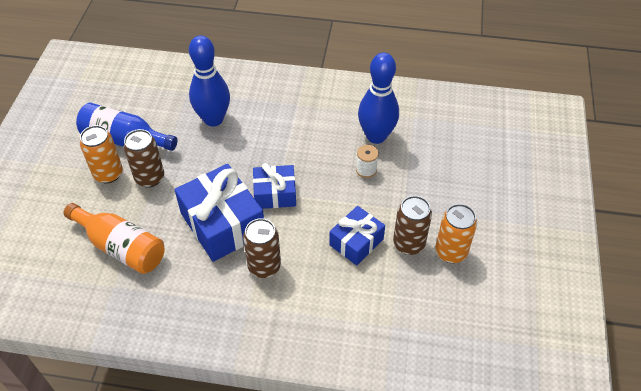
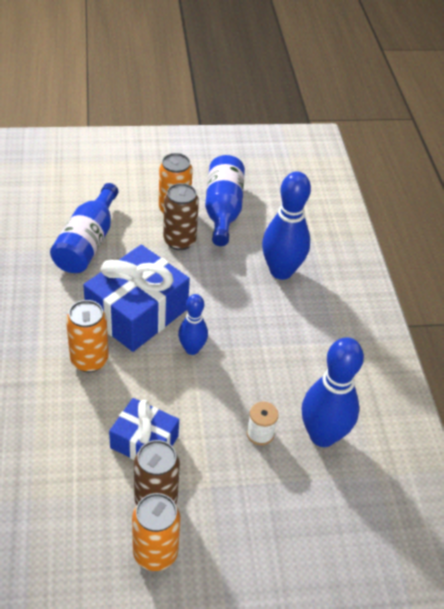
camera: 70 degrees right, 5 degrees down
(121, 247) = (87, 243): orange bottle -> blue bottle
(264, 266) = (89, 360): brown can -> orange can
(275, 194) = (192, 349): blue gift -> blue bowling pin

